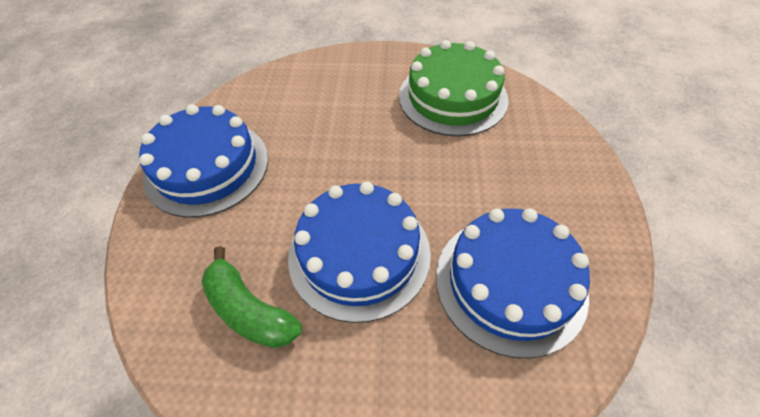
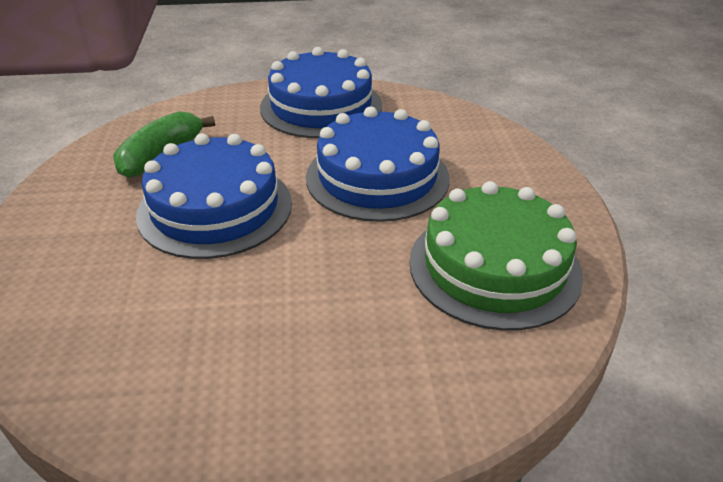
camera: 80 degrees right, 15 degrees down
(510, 282) = (167, 327): blue cake -> blue cake (377, 177)

